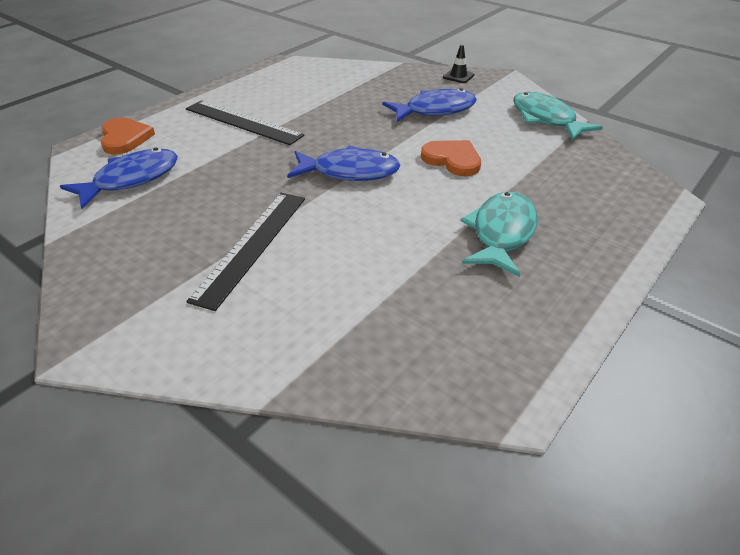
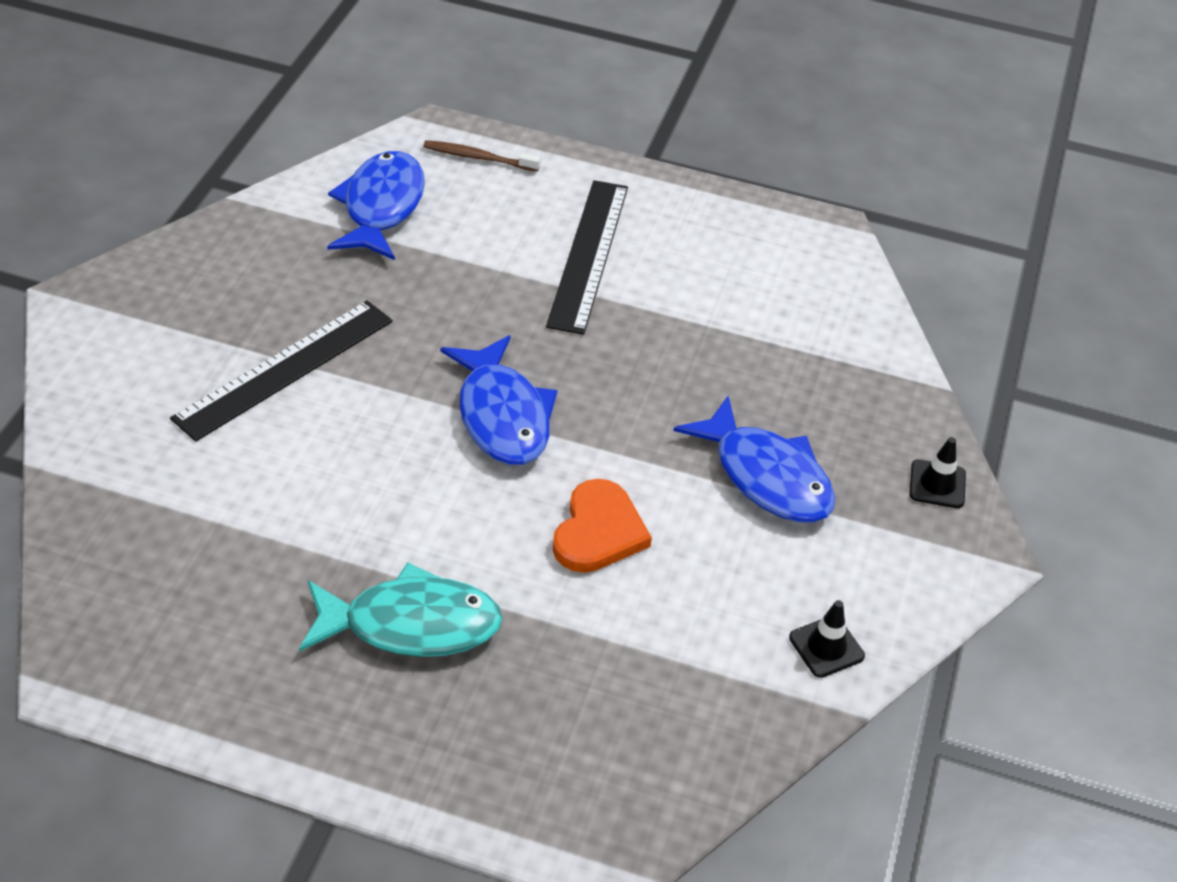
camera: 65 degrees right, 5 degrees up
(125, 138) = (479, 158): orange heart -> brown toothbrush
(131, 179) = (381, 207): blue fish -> blue fish turned 105 degrees counterclockwise
(251, 245) = (284, 368): black ruler -> black ruler turned 45 degrees counterclockwise
(546, 119) = (826, 647): turquoise fish -> black traffic cone

